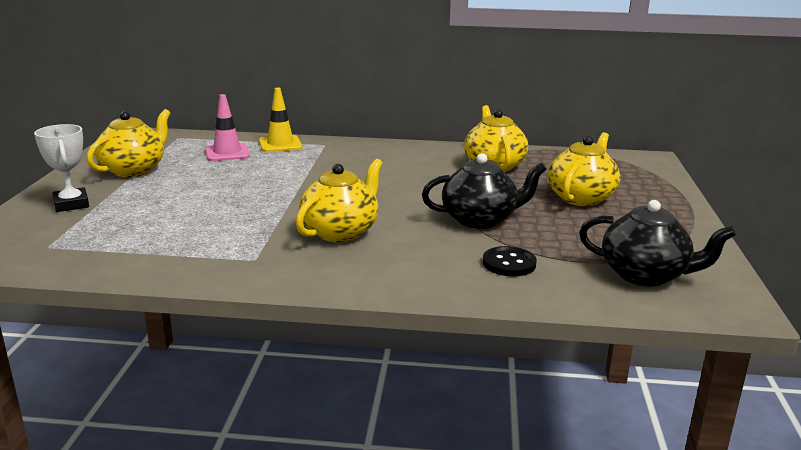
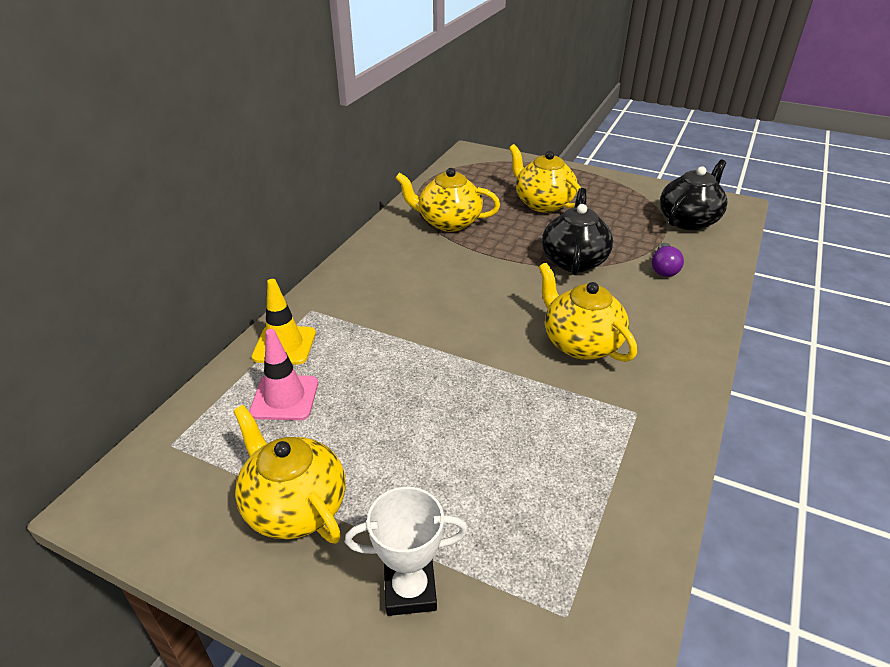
camera: 70 degrees left, 15 degrees up
(509, 263) = (663, 268): black button -> purple light bulb

